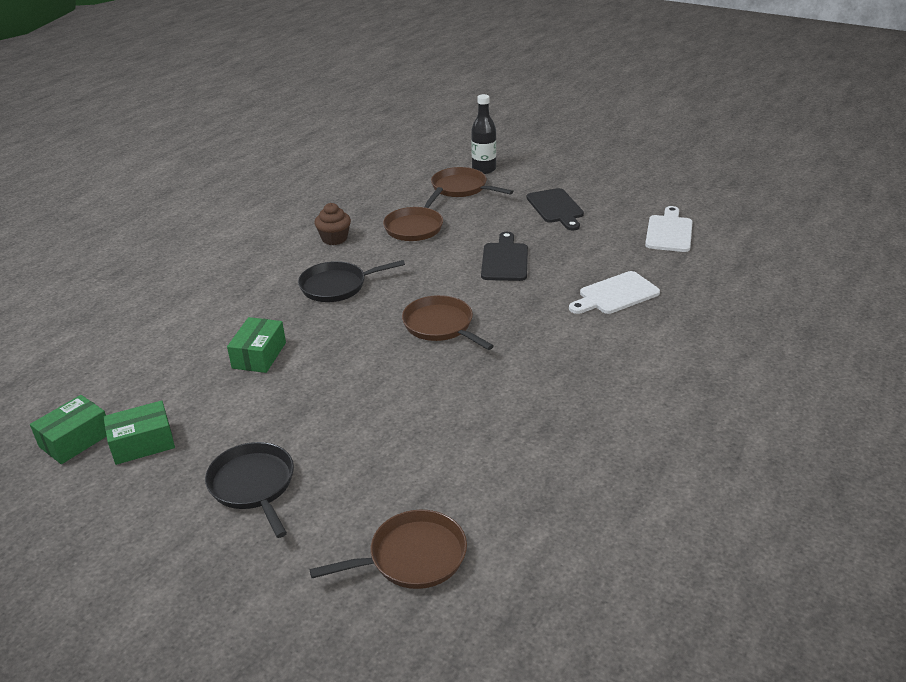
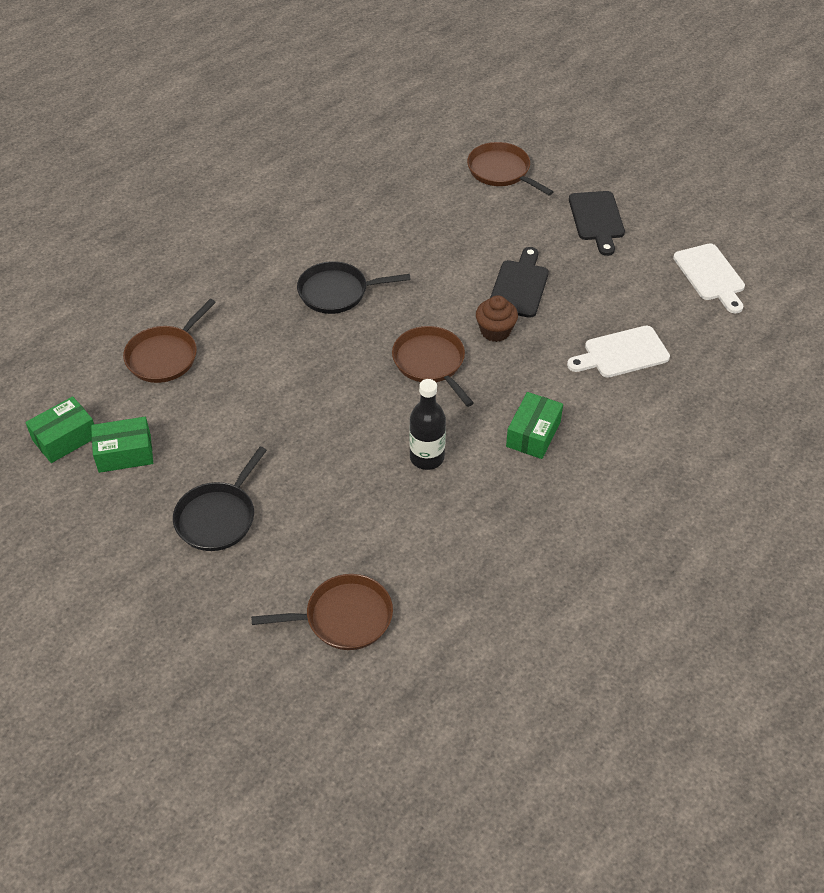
camera: 10 degrees right, 15 degrees up
(253, 485) = (218, 517): black pan -> black pan turned 135 degrees counterclockwise
(259, 355) = (245, 369): green box -> green box (533, 434)
(334, 239) = (347, 225): brown cupcake -> brown cupcake (495, 331)
(415, 227) = (436, 222): brown pan -> brown pan (165, 356)
(484, 169) = (533, 146): black bottle -> black bottle (427, 458)
(669, 232) = (710, 275): white cutting board -> white cutting board turned 135 degrees clockwise

